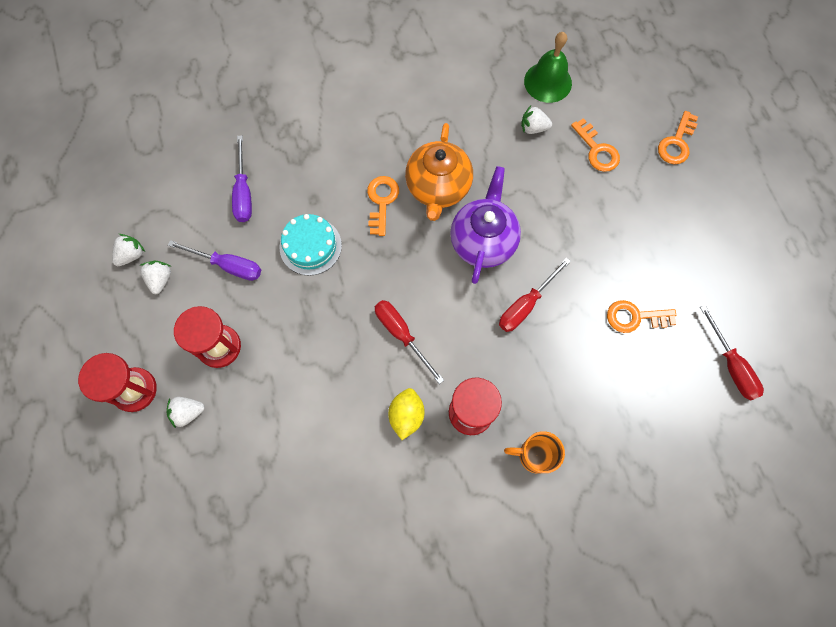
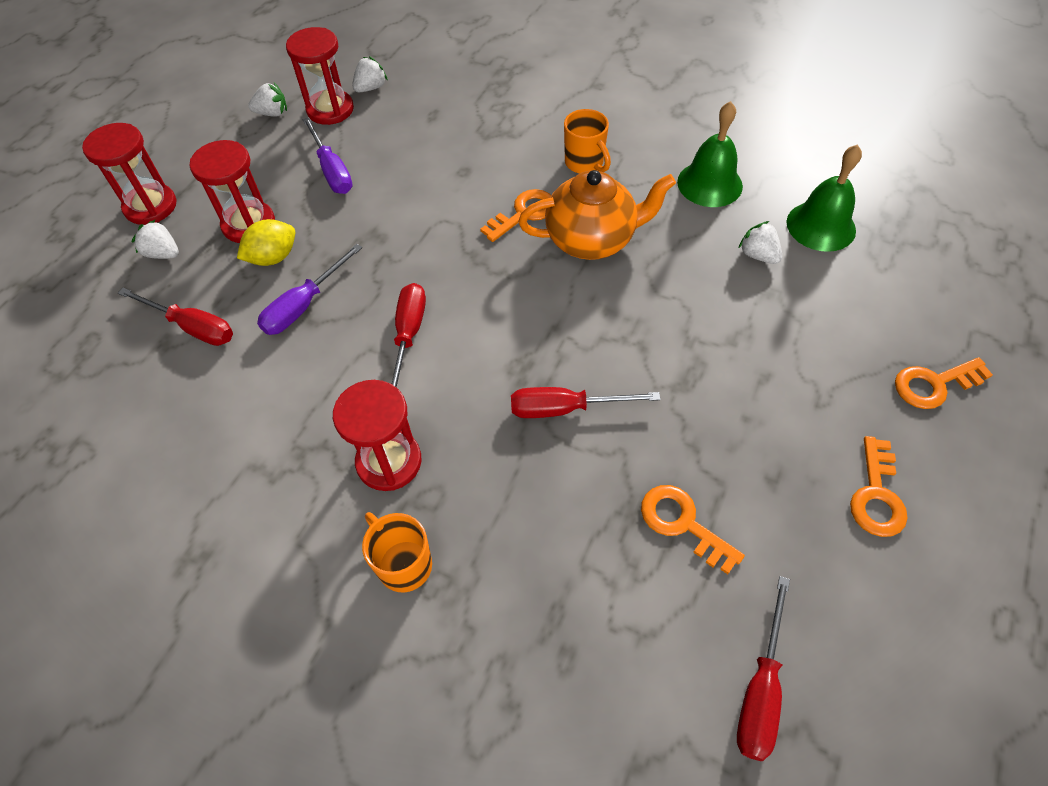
camera: 45 degrees right, 15 degrees down
(160, 279) = (270, 144): white strawberry -> white strawberry (371, 88)
(170, 220) = (330, 110): none -> red hourglass
(243, 192) = (411, 128): purple screwdriver -> purple screwdriver (304, 305)
(269, 439) = (192, 327): none -> red screwdriver
(310, 246) = (416, 204): turquoise cake -> none
(381, 136) = (585, 163): none -> orange mug
(406, 415) = (326, 410): yellow lemon -> yellow lemon (273, 257)
(438, 188) = (592, 240): orange teapot -> orange teapot turned 150 degrees counterclockwise
(465, 97) = (709, 184): none -> green bell
(483, 241) = (586, 316): purple teapot -> none
(597, 150) = (815, 323): orange key -> orange key (876, 495)

